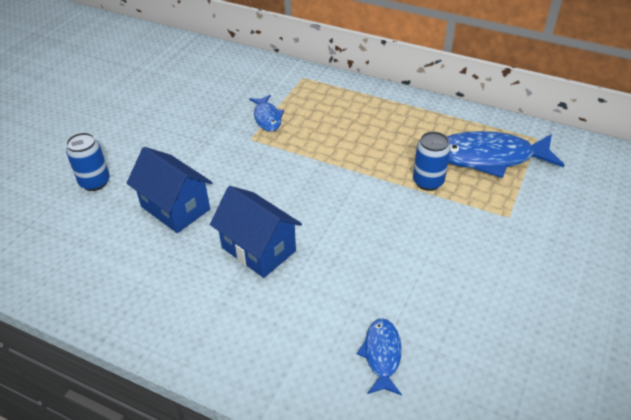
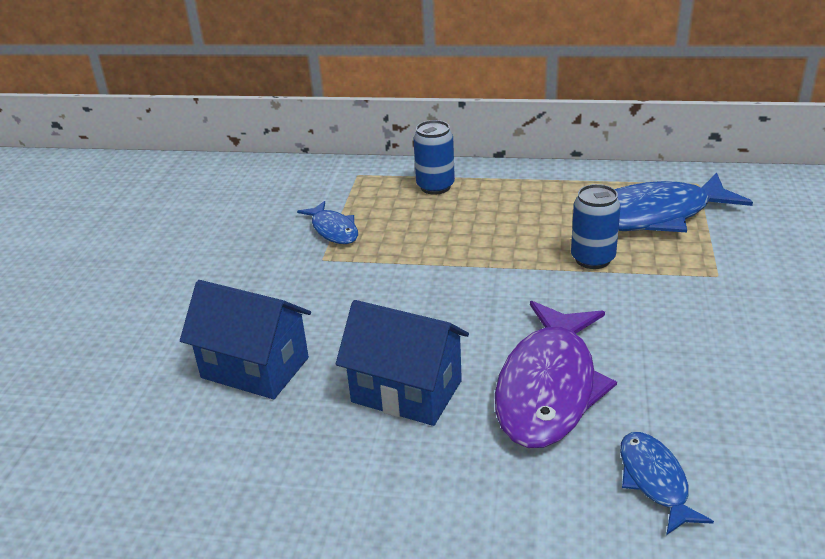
camera: 15 degrees left, 10 degrees down
(95, 182) = (112, 362): blue can -> blue can (435, 187)
(348, 271) = (548, 388): none -> purple fish

